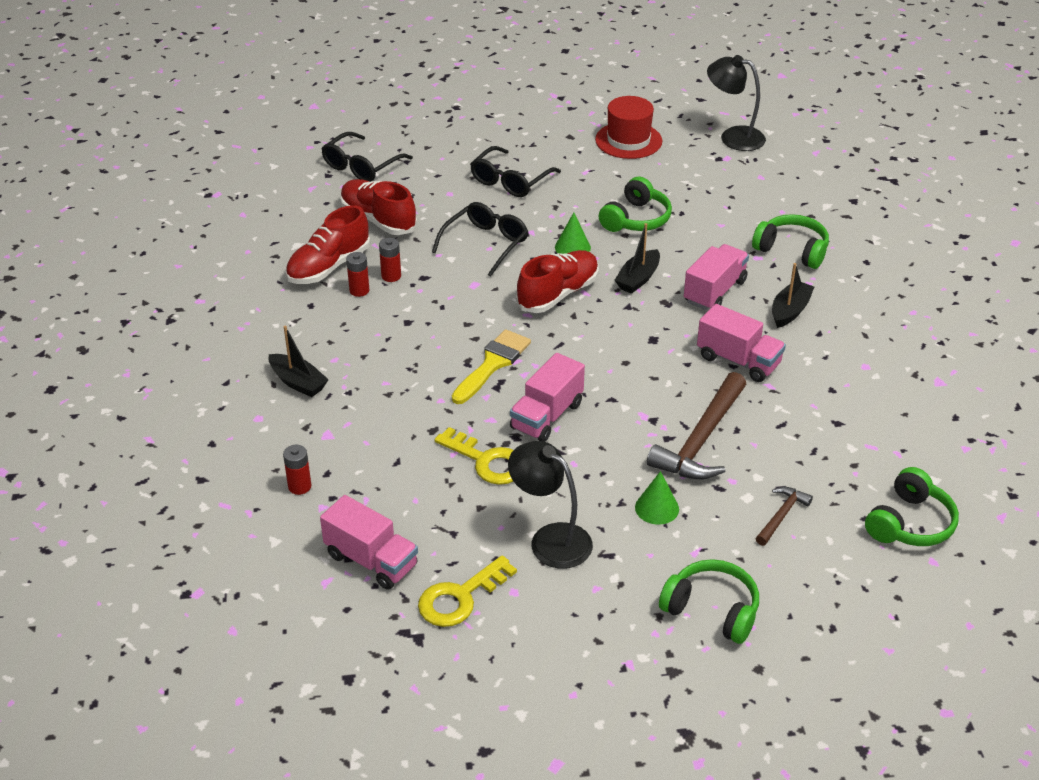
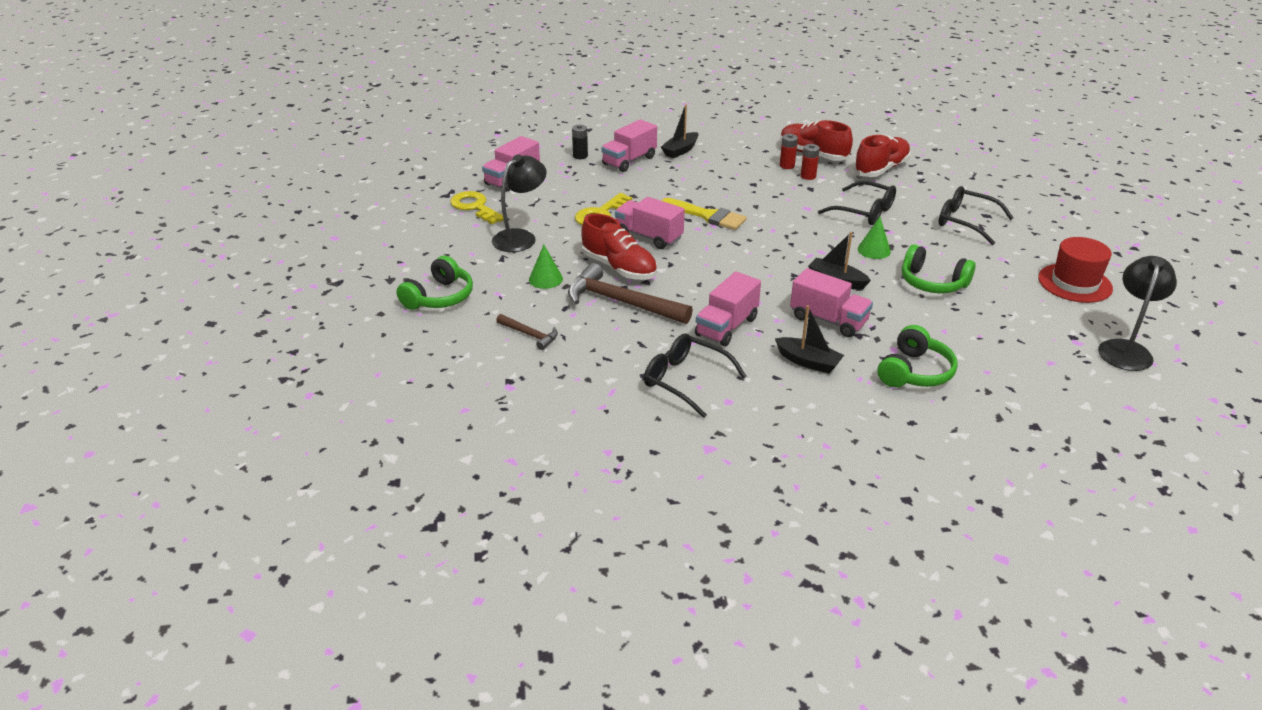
camera: 90 degrees right, 5 degrees down
(299, 486) = (580, 156): red battery -> black battery
(324, 434) = (629, 161): none -> pink truck
(361, 166) = (954, 160): black glasses -> black glasses (685, 380)
(558, 294) = (803, 243): red shoe -> red shoe (619, 268)
(909, 523) = (511, 402): green headphones -> none

